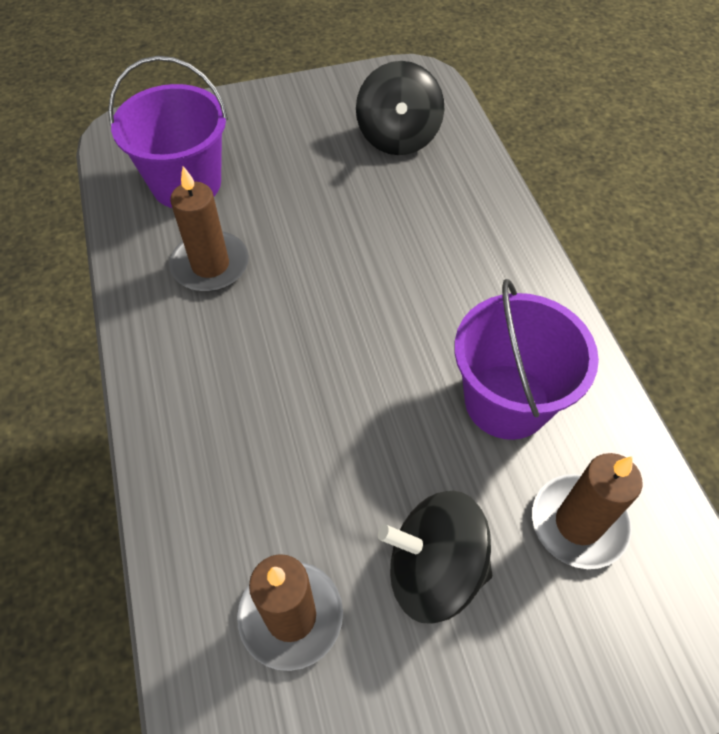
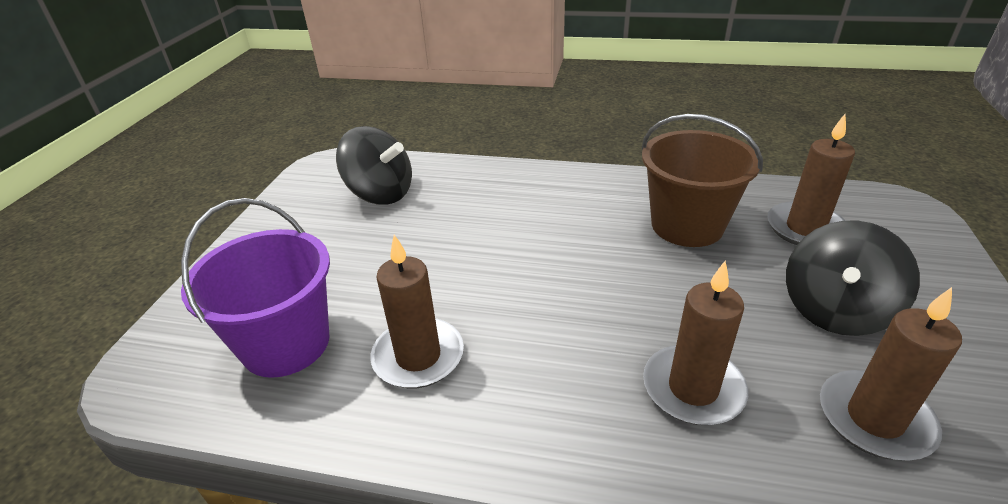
camera: 60 degrees left, 20 degrees down
(262, 462) = (693, 388): none -> brown candle
(507, 401) = (687, 225): purple bucket -> brown bucket

